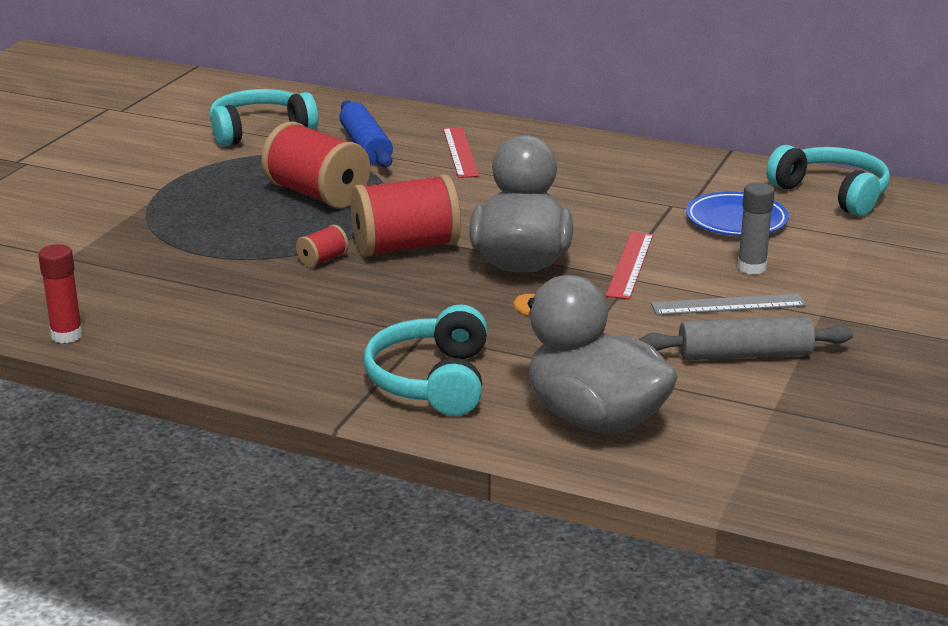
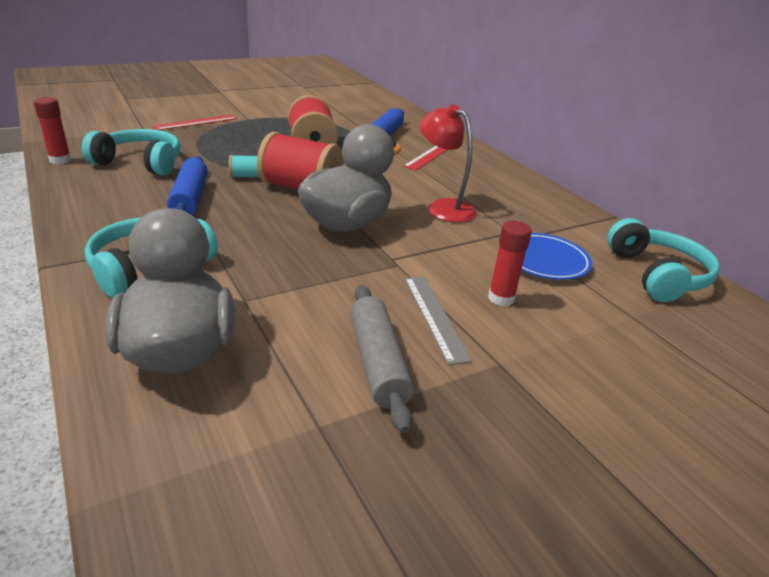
camera: 35 degrees right, 5 degrees up
(260, 131) = (346, 113): turquoise headphones -> turquoise headphones (140, 163)
(320, 307) = (190, 198): none -> blue rolling pin
(323, 260) = (246, 176): red spool -> turquoise spool
(575, 207) = (443, 207): none -> red lamp
(630, 265) = (414, 256): red ruler -> red ruler (196, 122)
(728, 305) = (434, 317): grey ruler -> grey ruler turned 45 degrees clockwise
(744, 355) = (378, 363): grey rolling pin -> grey rolling pin turned 45 degrees clockwise
(751, 268) = (501, 298): grey glue stick -> red glue stick

